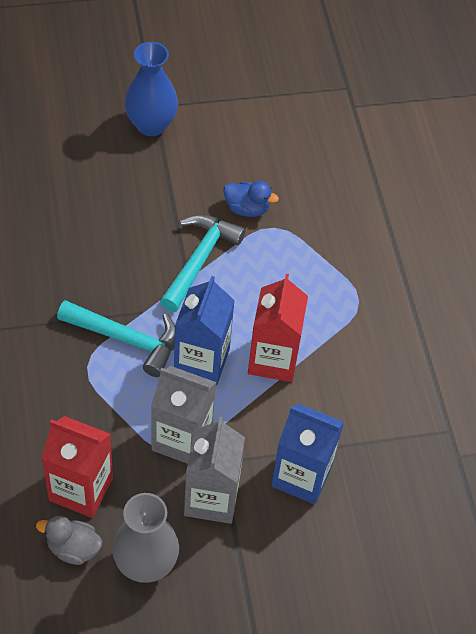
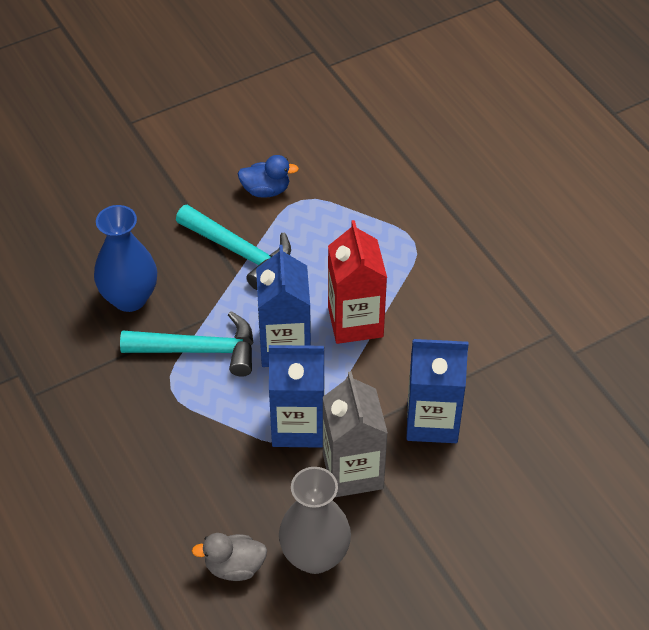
camera: 15 degrees left, 5 degrees down
(81, 489) = (217, 507): red carton -> none
(151, 125) = (134, 141): blue vase -> blue vase (129, 298)
(182, 439) = (298, 426): grey carton -> blue carton
(199, 259) = (240, 252): turquoise hammer -> turquoise hammer turned 120 degrees clockwise

